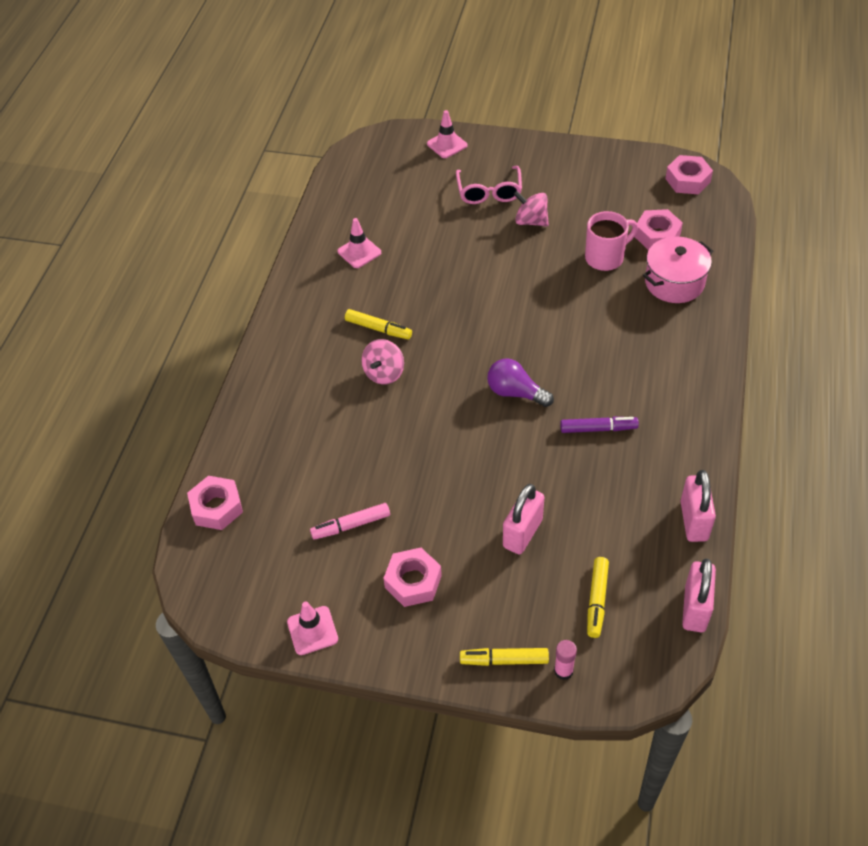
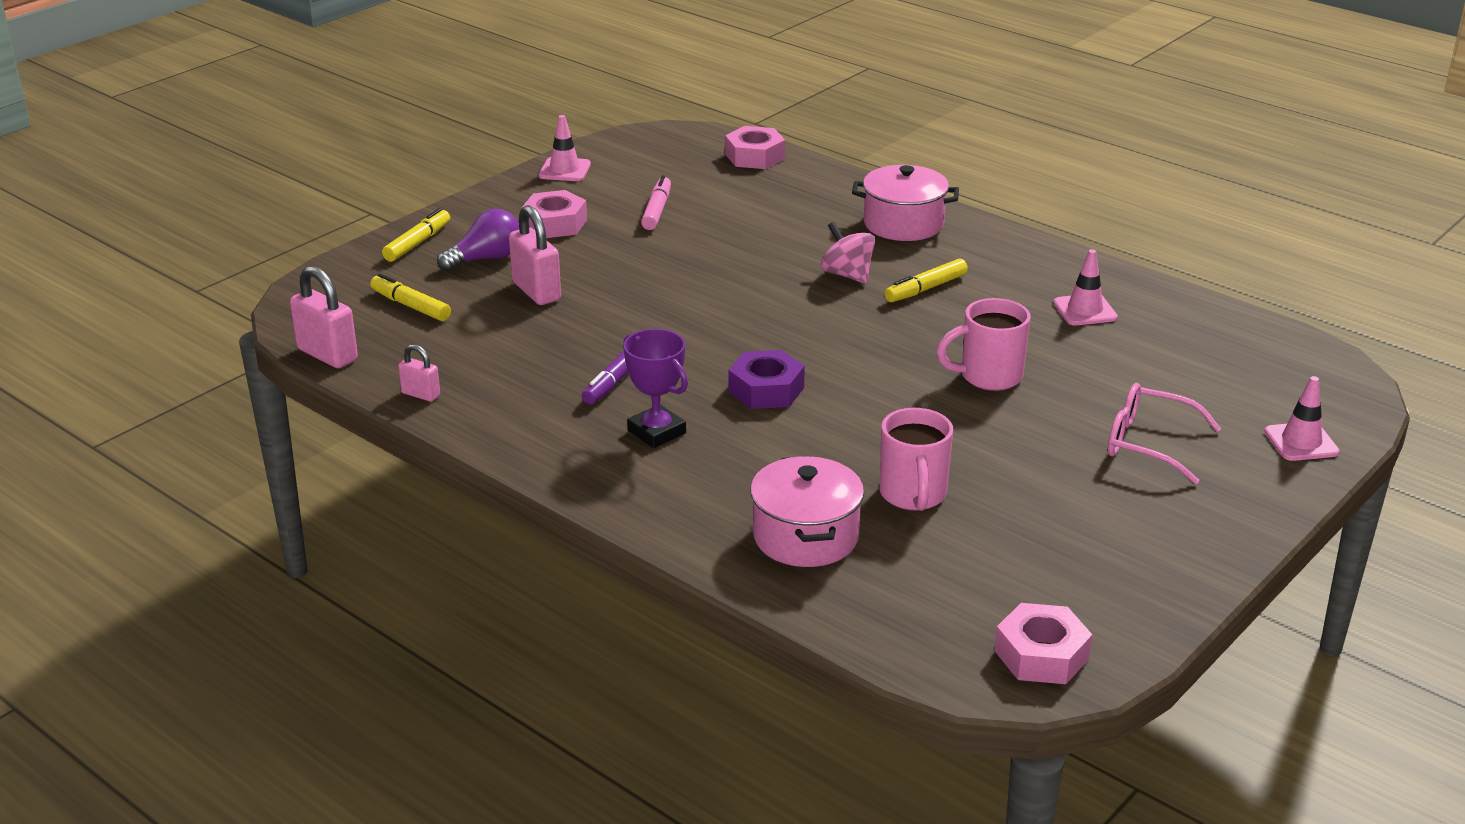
camera: 115 degrees right, 20 degrees down
(289, 372) = (903, 224): none -> pink pot
(466, 267) = (988, 376): none -> pink mug
(515, 392) = (730, 345): purple light bulb -> purple light bulb (486, 259)
(531, 221) = (1049, 458): pink spinning top -> none
(553, 354) = (766, 390): none -> purple nut
(563, 671) = (367, 266): pink glue stick -> none
(635, 382) = (656, 432): none -> purple trophy
(657, 235) = (924, 563): pink nut -> none
(694, 521) = (421, 394): pink padlock -> pink padlock, size x0.56

